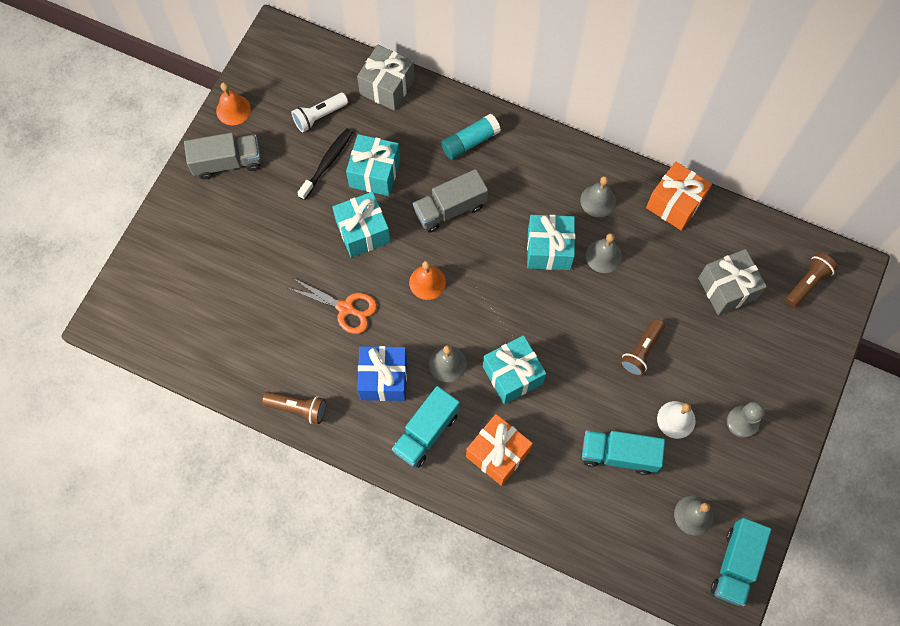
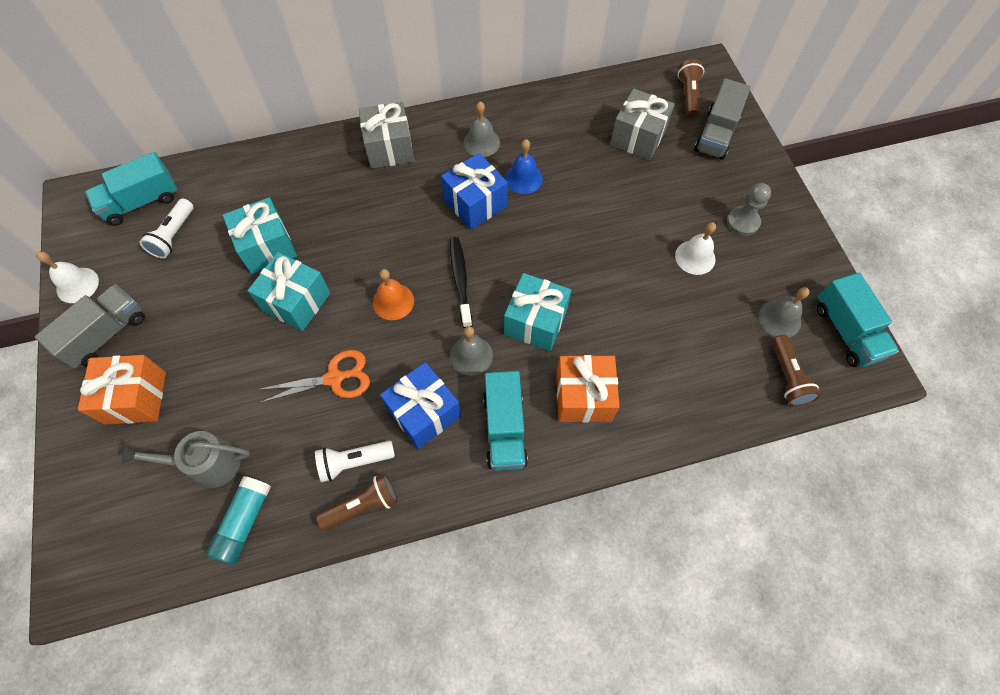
camera: 40 degrees left, 5 degrees down
(227, 305) = (207, 464): none -> grey watering can
(233, 110) = (77, 285): orange bell -> white bell
(314, 376) = (354, 462): none -> white flashlight
(327, 163) = (213, 268): black toothbrush -> black toothbrush (460, 280)
(387, 87) = (221, 173): grey gift -> grey gift (389, 148)
(450, 209) = (362, 229): grey truck -> grey truck (716, 134)
(470, 142) = (335, 168): turquoise glue stick -> turquoise glue stick (244, 522)
(549, 249) = (475, 203): turquoise gift -> blue gift
(603, 256) = (523, 178): grey bell -> blue bell
(619, 455) = (679, 318): turquoise truck -> turquoise truck (141, 202)
(641, 351) = (620, 227): brown flashlight -> brown flashlight (787, 377)
(674, 203) = (542, 106): orange gift -> orange gift (135, 397)

